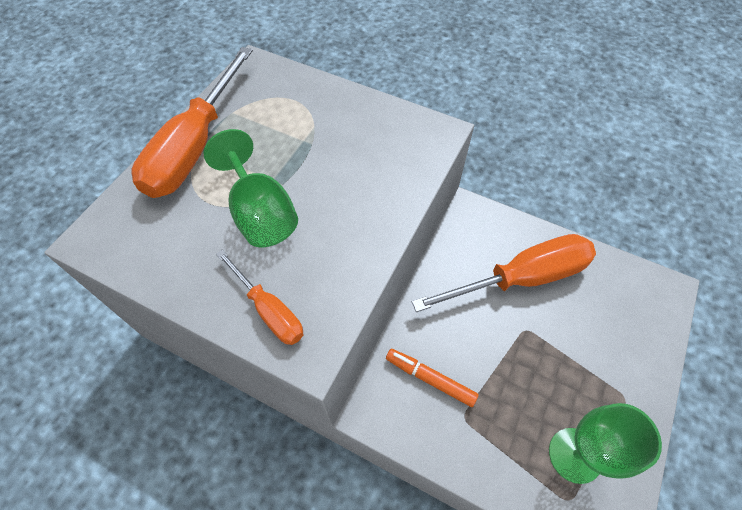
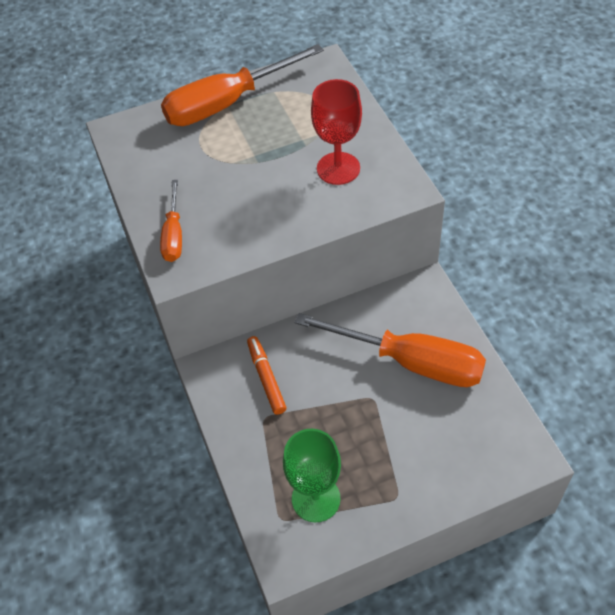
camera: 45 degrees right, 5 degrees down
(260, 213) = (225, 173): green goblet -> none
(362, 147) = (338, 168): none -> red goblet

